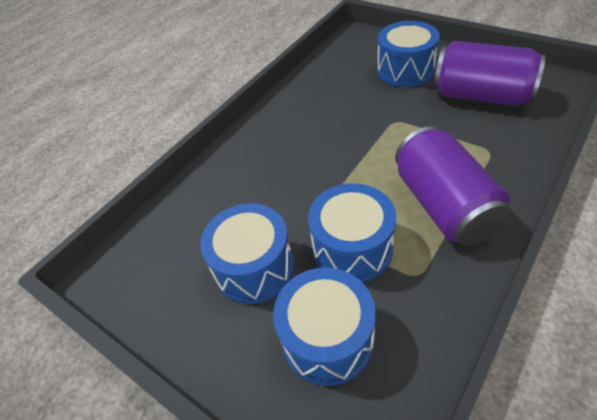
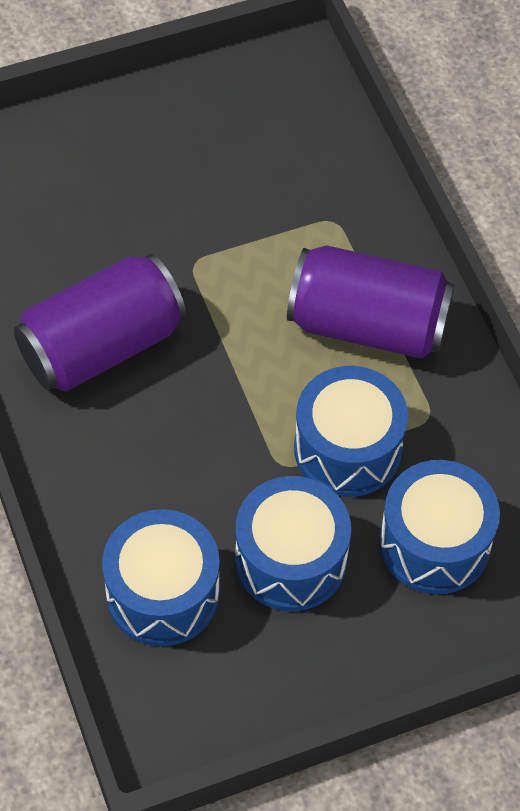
camera: 65 degrees left, 10 degrees up
(405, 70) = (104, 174): blue drum -> blue drum (162, 593)
(480, 95) = (239, 147): purple can -> purple can (102, 346)

